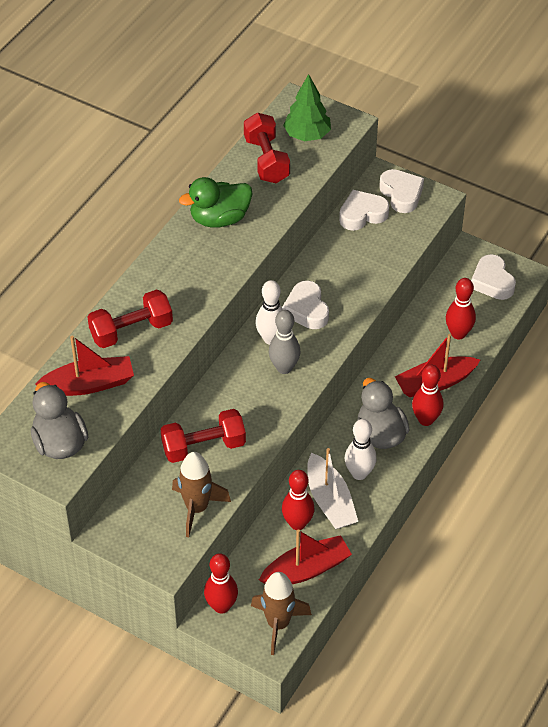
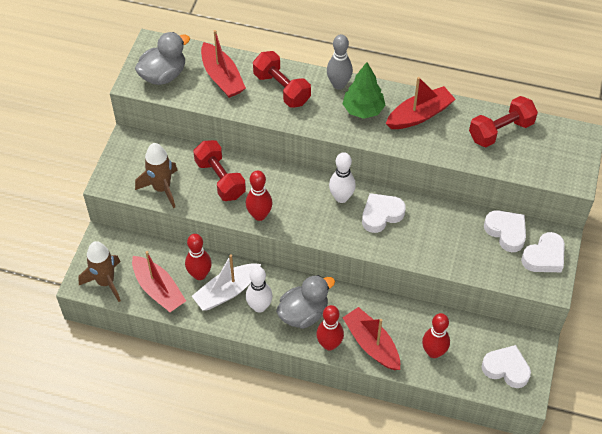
camera: 75 degrees right, 5 degrees up
(219, 219) = (419, 115): green duck -> red boat
(221, 606) = (114, 243): red bowling pin -> red bowling pin (259, 215)
(284, 368) = (314, 213): grey bowling pin -> grey bowling pin (339, 84)
(307, 135) = (544, 152): green tree -> green tree (363, 110)
(492, 282) = (506, 369): white heart -> white heart turned 60 degrees clockwise

